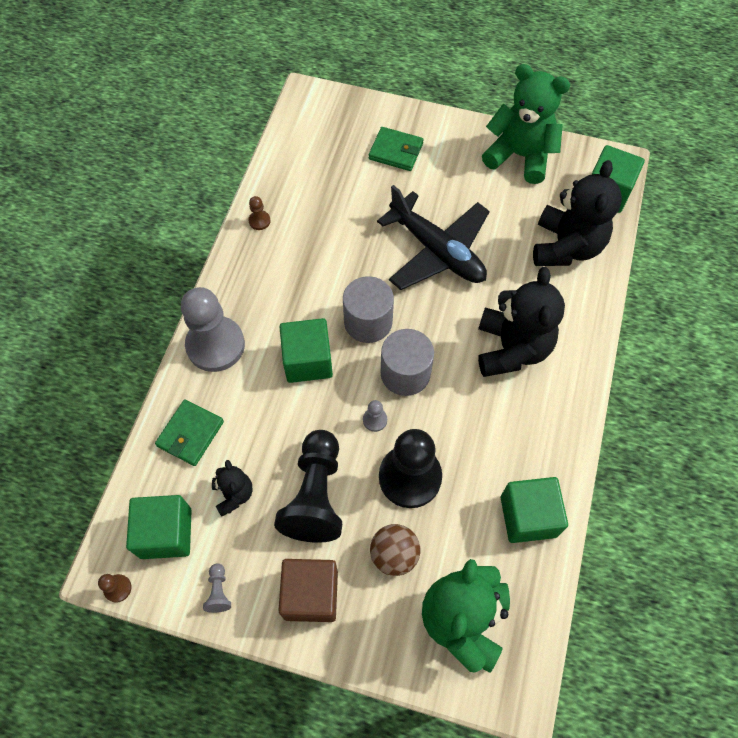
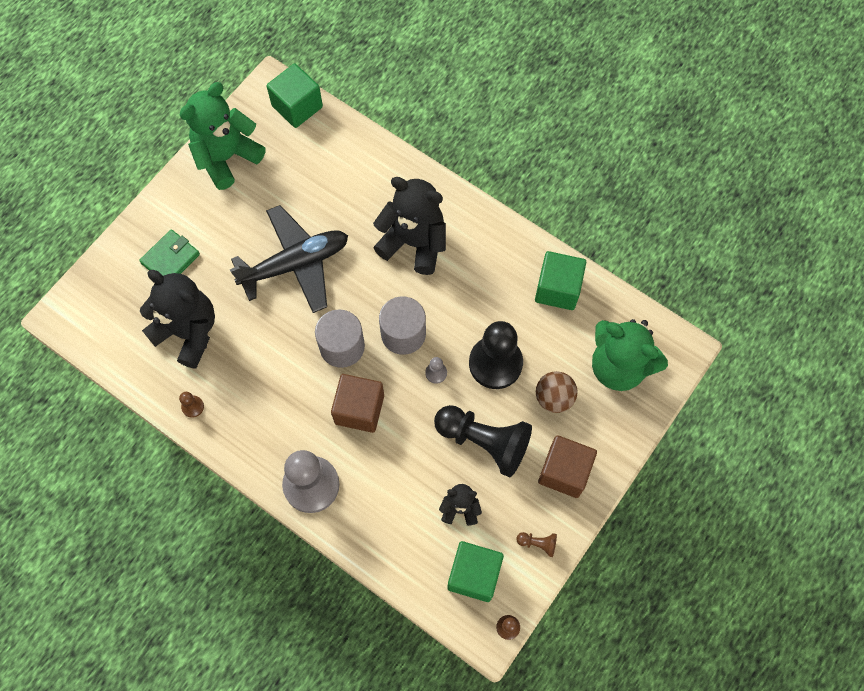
camera: 70 degrees left, 5 degrees up
(190, 434) = (391, 530): green wallet -> none
(219, 591) = (538, 543): grey pawn -> brown pawn
(308, 361) = (359, 409): green cube -> brown cube
(566, 247) = (336, 161): black teddy bear -> black teddy bear (188, 332)

